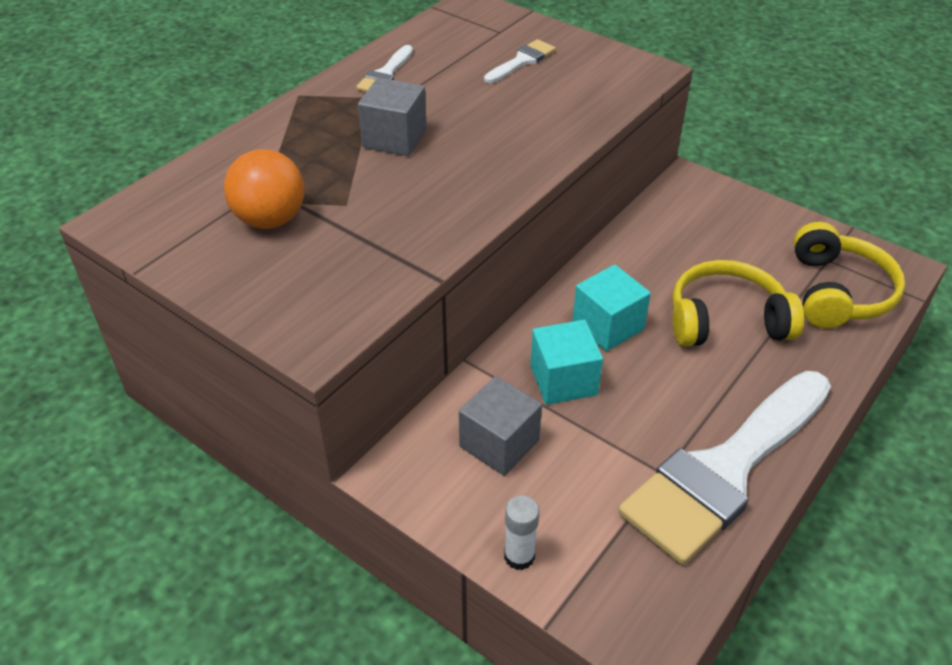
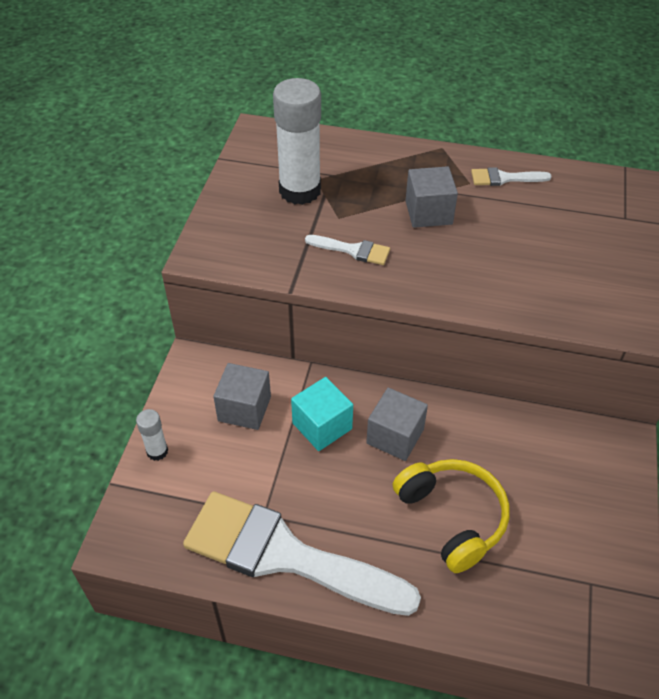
camera: 65 degrees right, 5 degrees up
(270, 220) = (300, 191): orange ball -> white glue stick
(522, 61) = (592, 245): white brush -> white brush (353, 250)
(608, 326) = (395, 436): turquoise cube -> grey cube
(838, 292) = (548, 601): yellow headphones -> none

